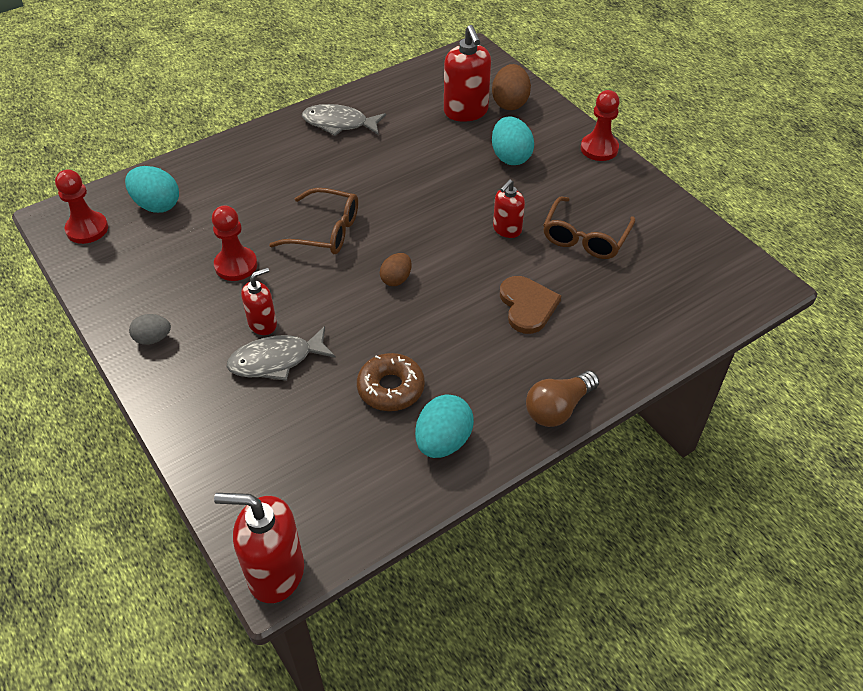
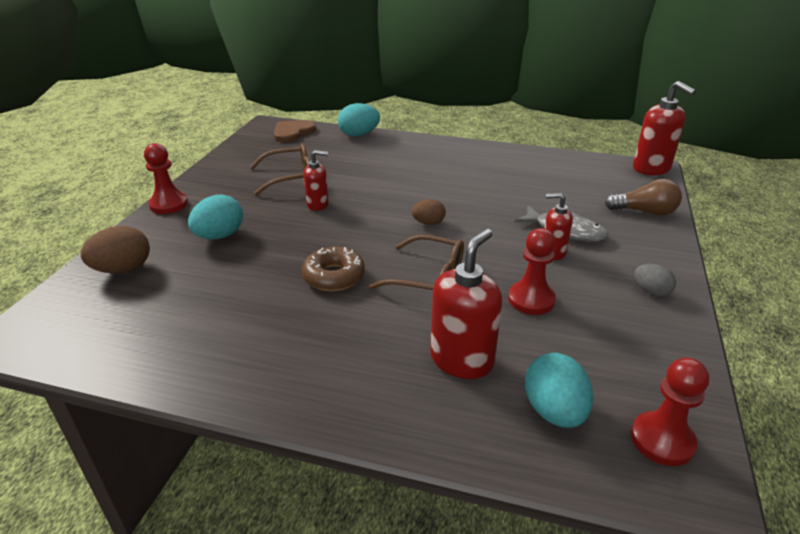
camera: 130 degrees left, 15 degrees down
(325, 231) = (428, 277): brown glasses -> brown glasses turned 135 degrees clockwise
(339, 124) = (260, 362): grey fish -> none
(391, 388) = (510, 187): brown donut -> brown donut (334, 276)
(443, 441) = (513, 161): turquoise egg -> turquoise egg (359, 135)
(466, 112) = (161, 287): red soap dispenser -> red soap dispenser (462, 360)
(527, 306) = (381, 174): brown heart -> brown heart (293, 132)
(558, 408) = (441, 144): brown light bulb -> brown light bulb (644, 212)

